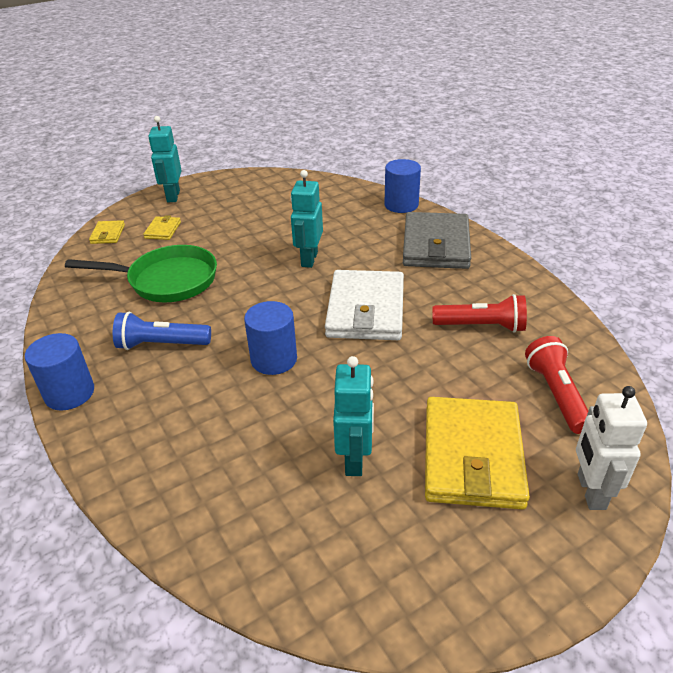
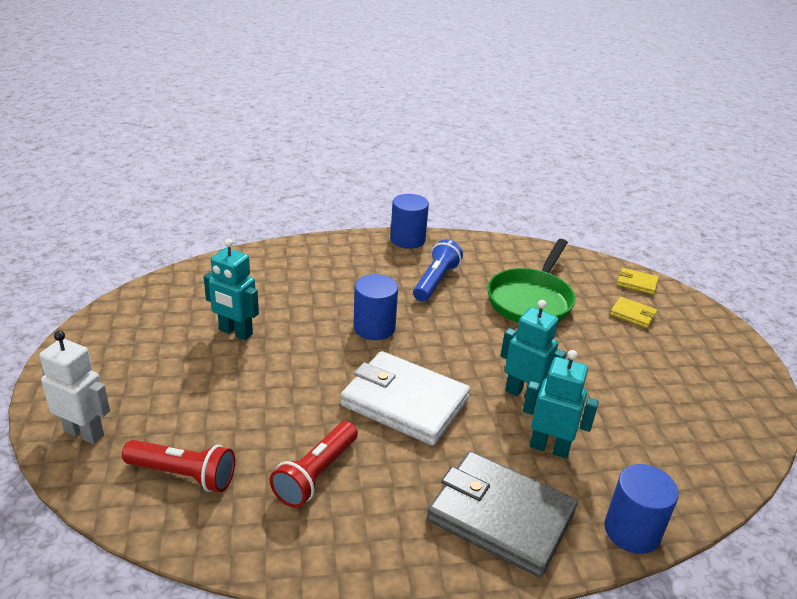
camera: 110 degrees right, 5 degrees down
(173, 196) = (715, 335): turquoise robot -> turquoise robot (549, 447)
(472, 456) = (179, 388): yellow wallet -> none

